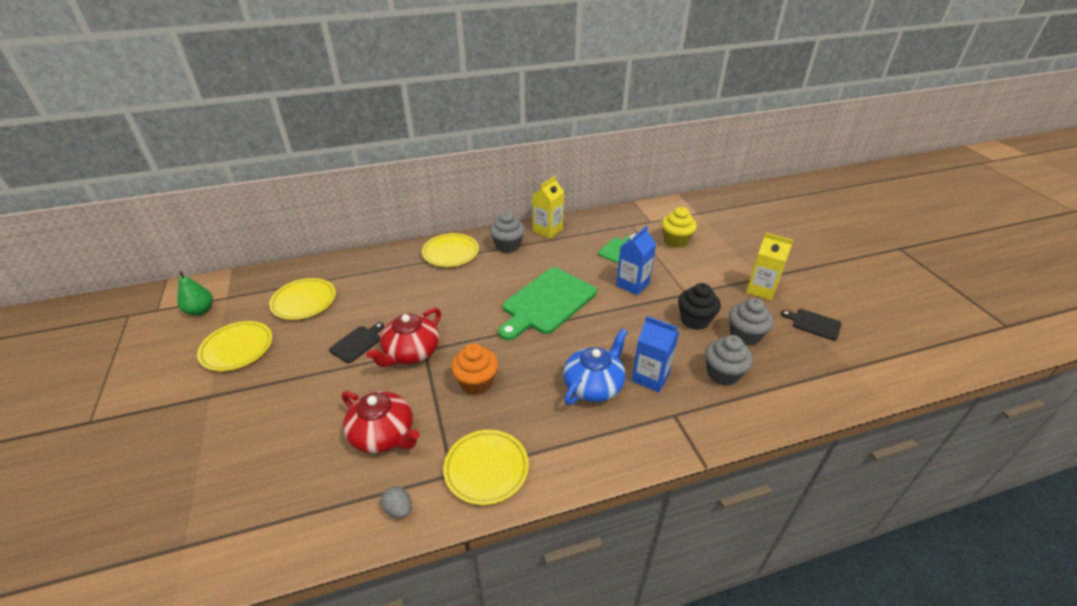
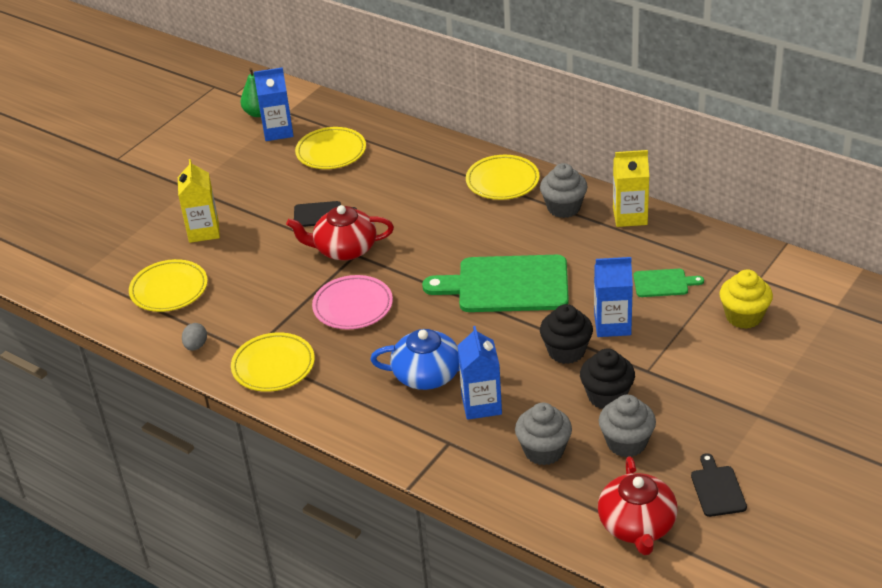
camera: 55 degrees right, 0 degrees up
(237, 313) = (278, 131): none -> blue carton
(237, 348) = (244, 162): yellow plate -> yellow plate (169, 289)
(383, 435) = (248, 294): red teapot -> red teapot (637, 526)
(476, 382) = (353, 306): orange cupcake -> pink plate
(637, 313) = (566, 351): none -> black cupcake
(761, 289) = (733, 423): yellow carton -> yellow carton (203, 231)

